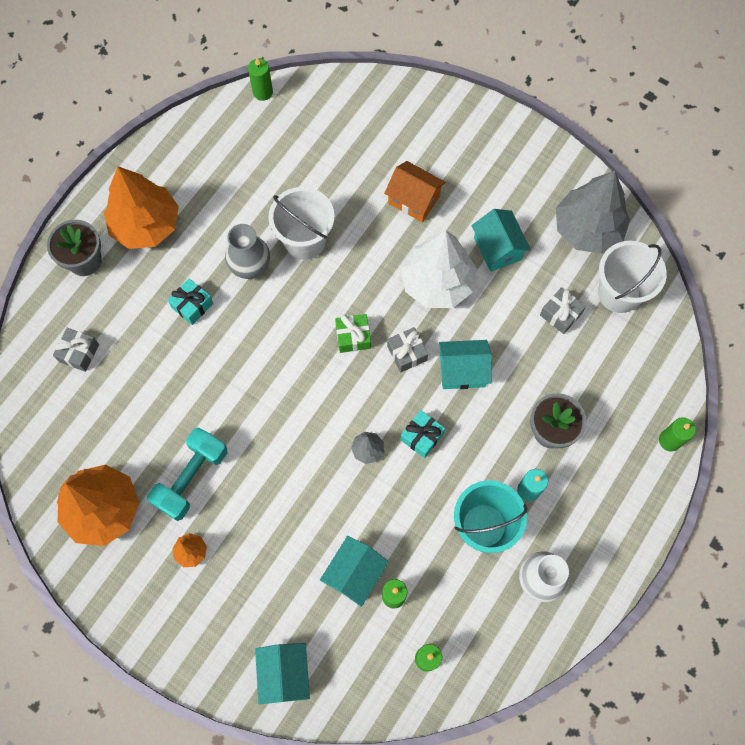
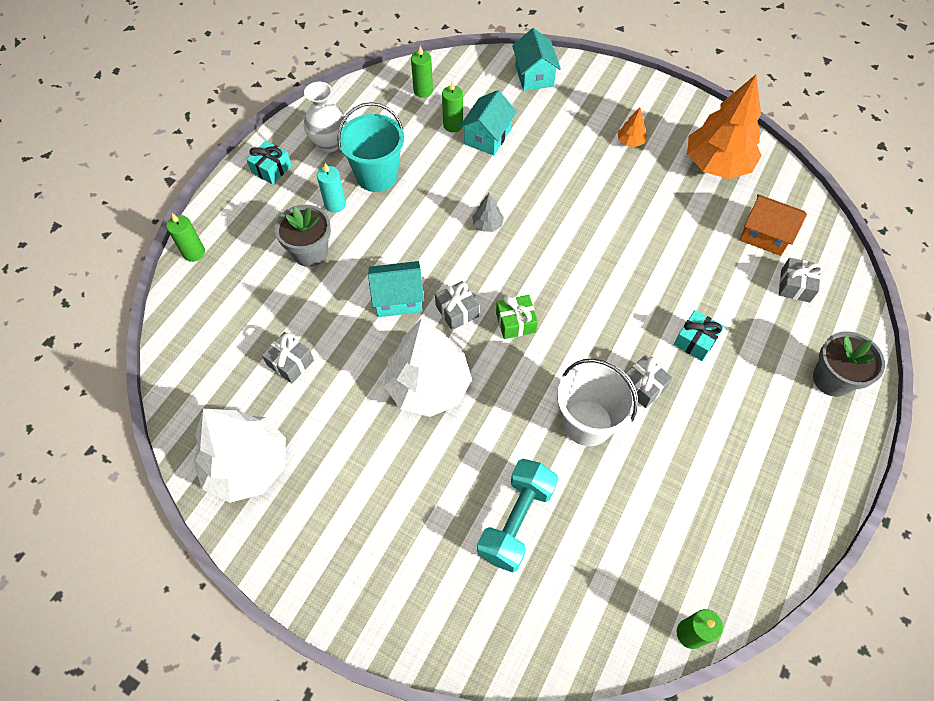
camera: 175 degrees right, 10 degrees down
(146, 225) = (779, 426): orange tree -> none
(191, 478) = (646, 191): turquoise dumbbell -> turquoise dumbbell (516, 521)
(250, 267) = (643, 386): grey vase -> grey gift
(414, 200) = (462, 486): orange house -> orange house (765, 235)
(422, 436) = (436, 239): turquoise gift -> turquoise gift (271, 169)
(497, 248) = (358, 432): turquoise house -> none
(587, 229) = (247, 465): grey tree -> white tree
(619, 293) = (221, 391): white bucket -> none

